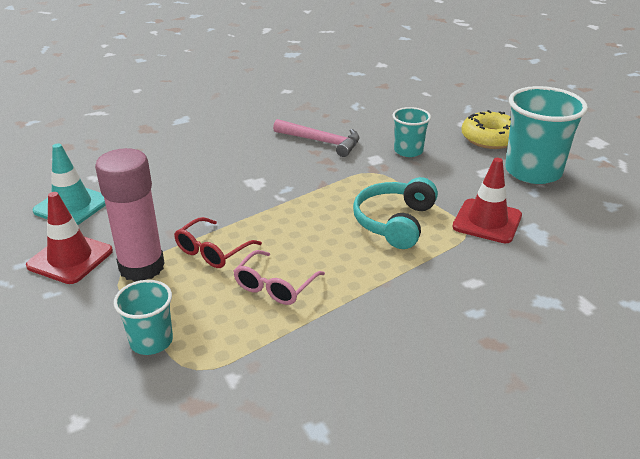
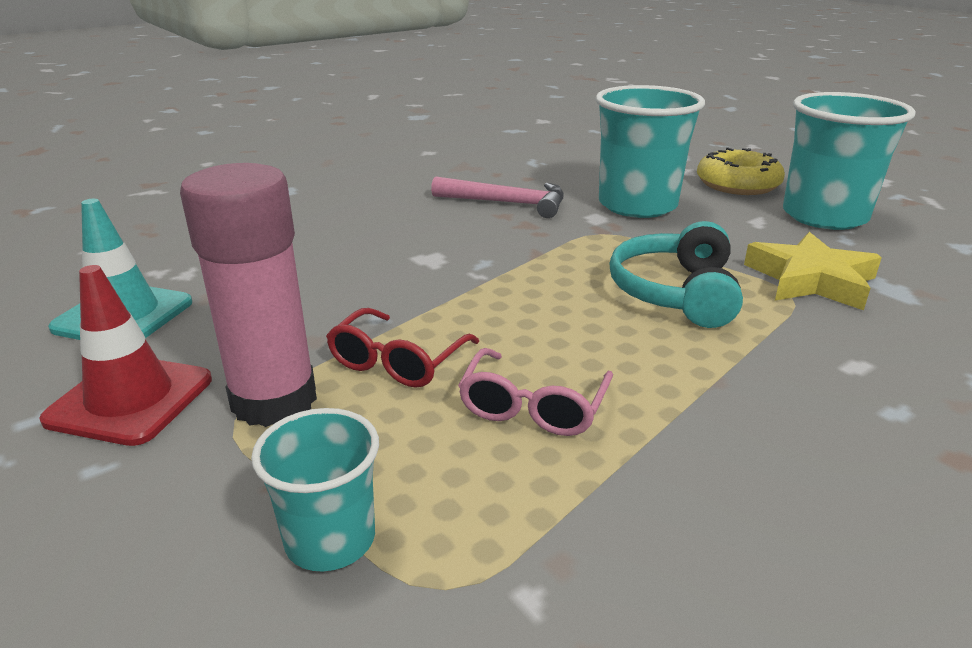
camera: 10 degrees left, 5 degrees down
(408, 151) = (637, 205): turquoise cup -> turquoise cup, size x1.83
(487, 221) = (811, 280): red traffic cone -> yellow star

